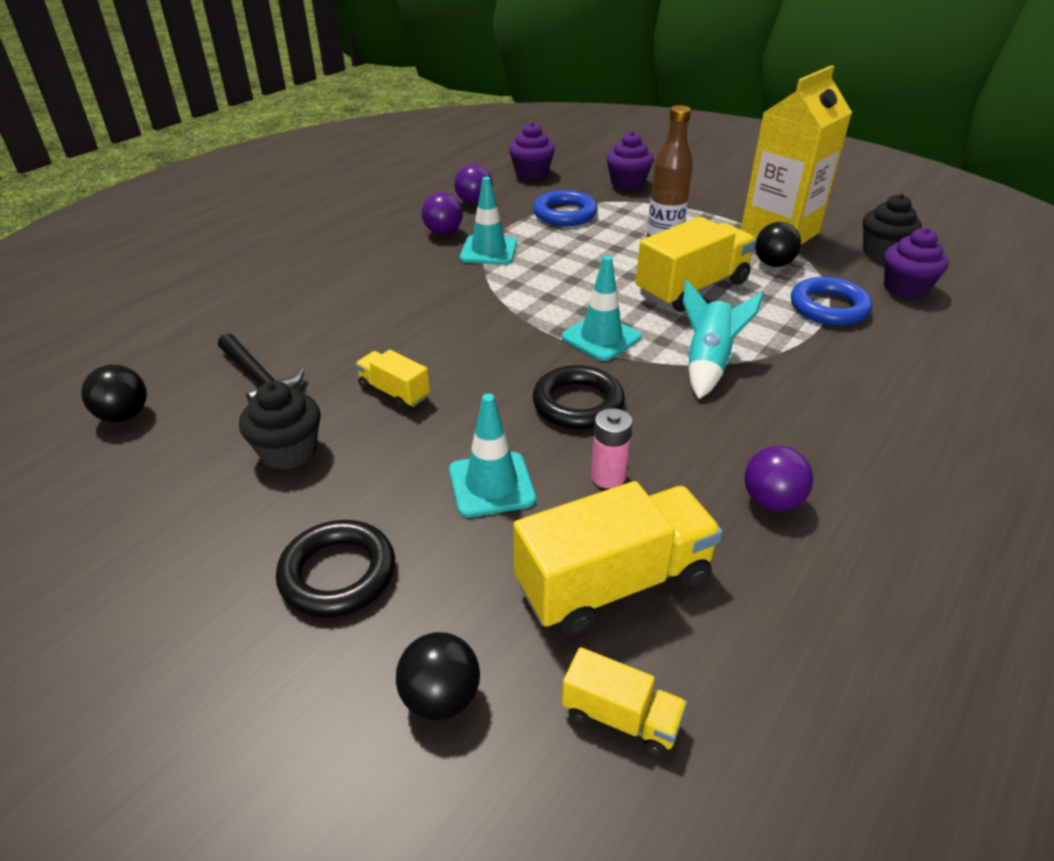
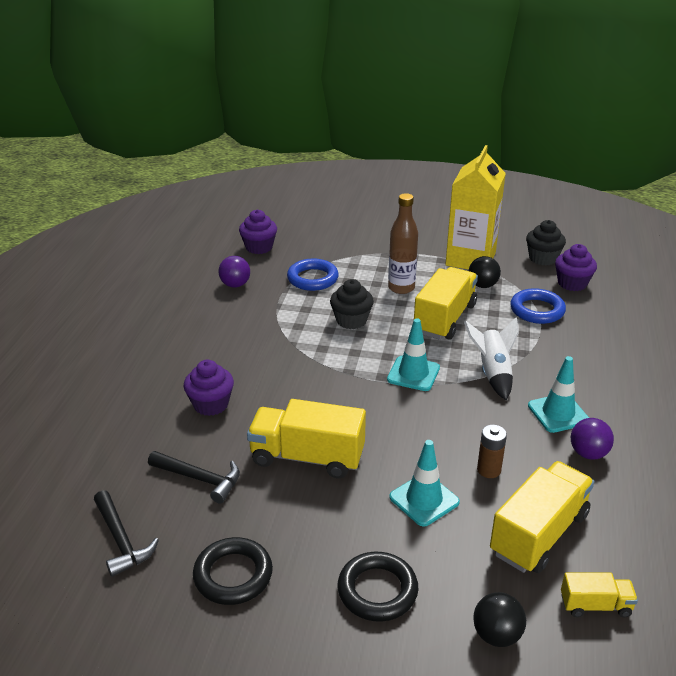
camera: 25 degrees left, 5 degrees down
(124, 415) = (121, 540): black ball -> black hammer
(288, 451) = (271, 524): black cupcake -> black cupcake (351, 320)
(394, 392) = (307, 457): yellow truck -> yellow truck, size x1.94
(443, 232) = (233, 318): purple ball -> none
(488, 251) = (281, 325): turquoise traffic cone -> turquoise traffic cone (558, 413)
(578, 403) = (434, 426): black ring -> black ring (233, 575)
(608, 476) = (489, 470): pink battery -> brown battery
(627, 183) = (338, 240): purple cupcake -> purple cupcake (211, 404)
(708, 363) = (492, 373): turquoise rocket -> white rocket

